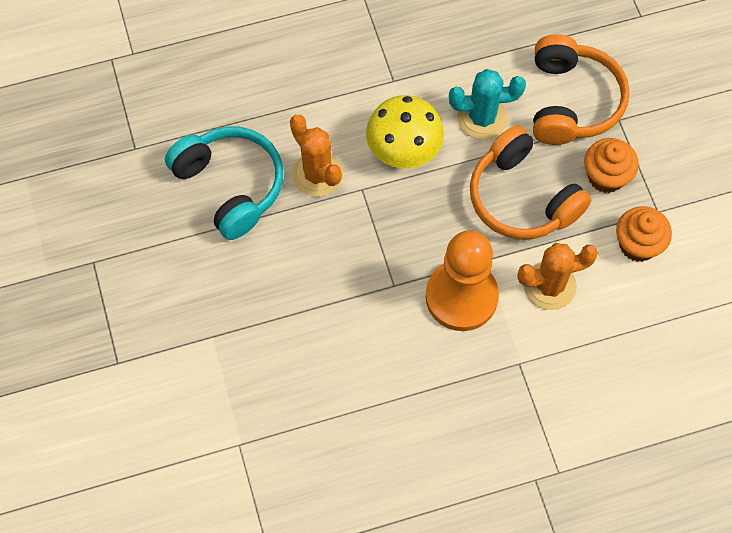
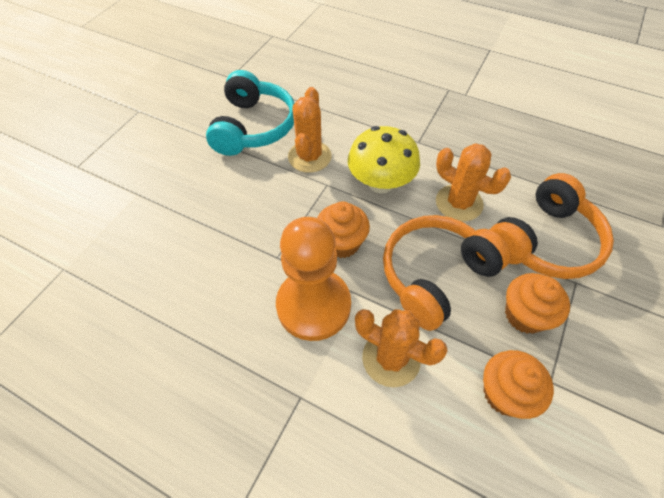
camera: 45 degrees right, 10 degrees down
(429, 231) = (342, 243): none -> orange cupcake
(482, 118) = (459, 203): turquoise cactus -> orange cactus
(522, 198) = (435, 275): orange headphones -> orange headphones turned 45 degrees clockwise

